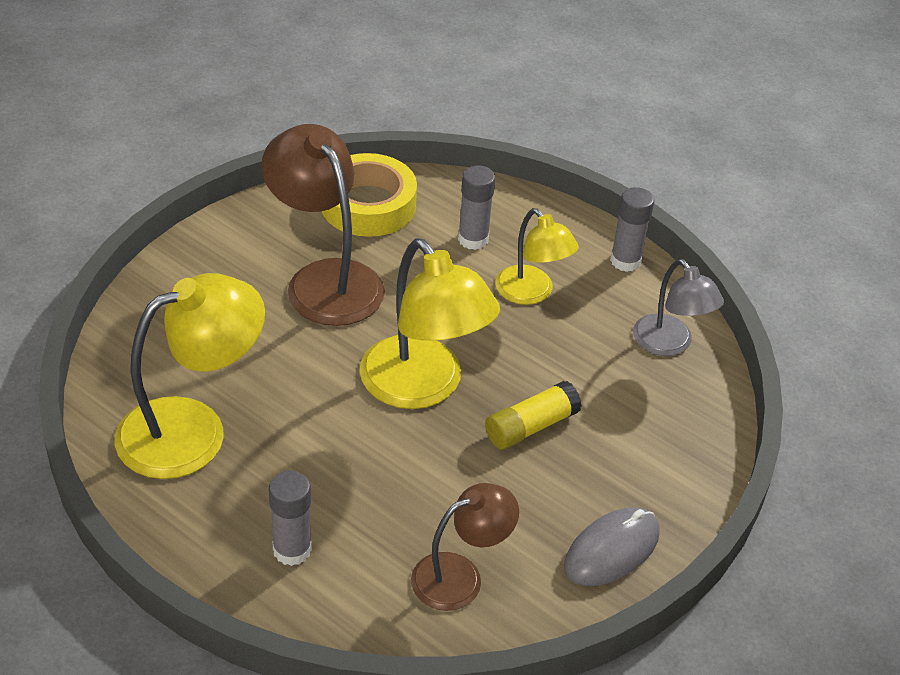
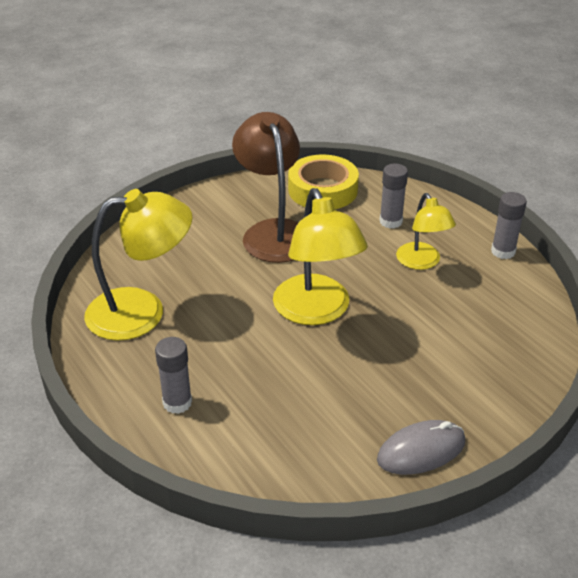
camera: 20 degrees right, 5 degrees down
(460, 576) = (294, 445): brown lamp -> none
(531, 426) = (388, 351): yellow glue stick -> none
(669, 344) = (519, 313): grey lamp -> none

